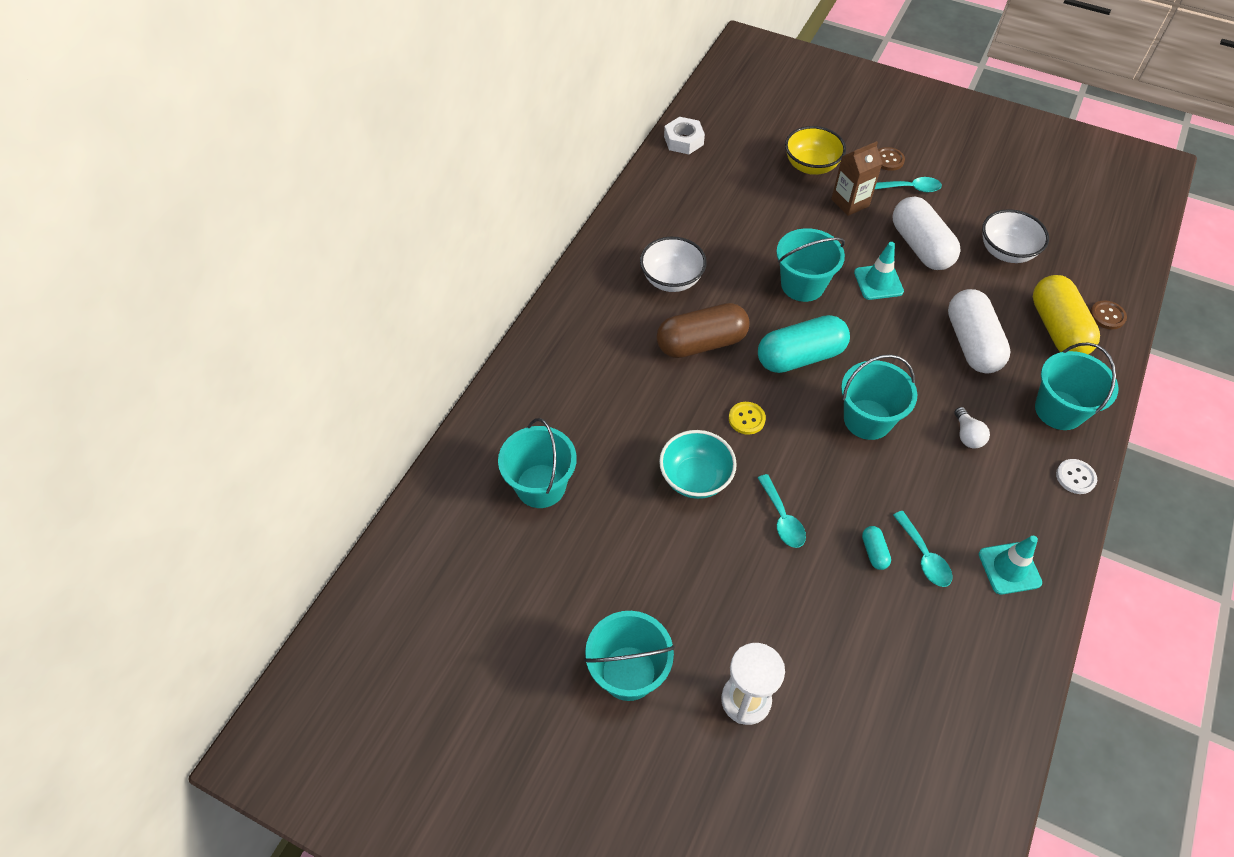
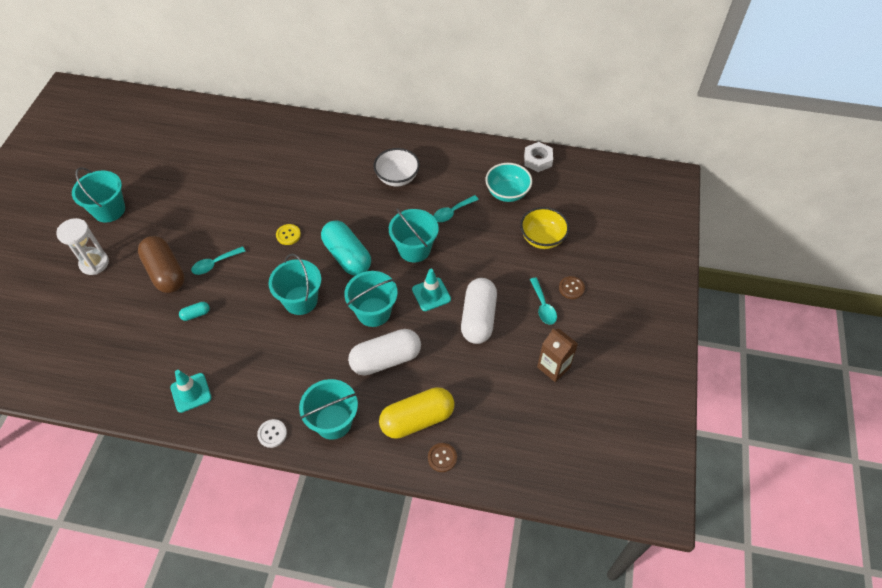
camera: 75 degrees right, 0 degrees up
(541, 486) = (223, 150): turquoise bucket -> turquoise bucket (373, 312)
(695, 478) = (238, 217): turquoise bowl -> turquoise bowl (507, 193)
(701, 343) = (346, 202): brown capsule -> brown capsule (165, 272)
(850, 202) = (510, 268): brown carton -> brown carton (553, 367)
(920, 246) = (478, 318): white capsule -> white capsule turned 45 degrees counterclockwise
(923, 556) = (195, 342): turquoise spoon -> turquoise spoon (452, 212)
(967, 435) = (298, 361): white light bulb -> none
(1006, 252) = (493, 379): white bowl -> none

